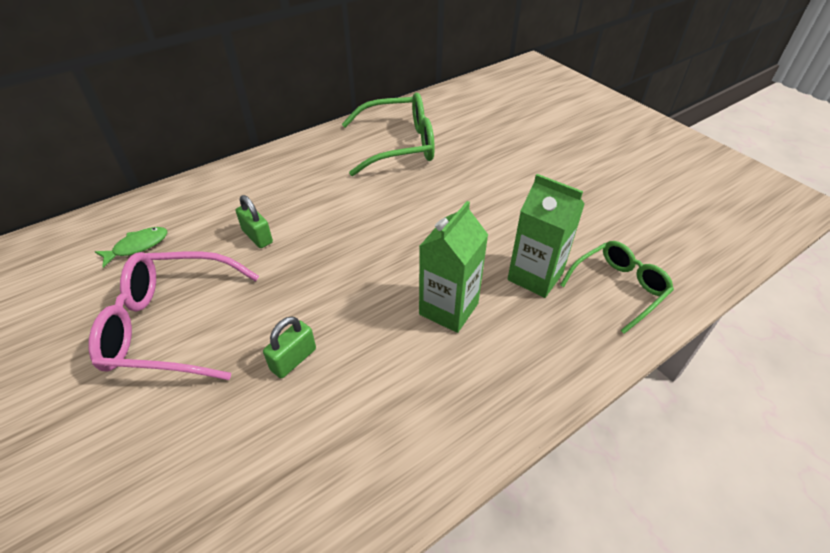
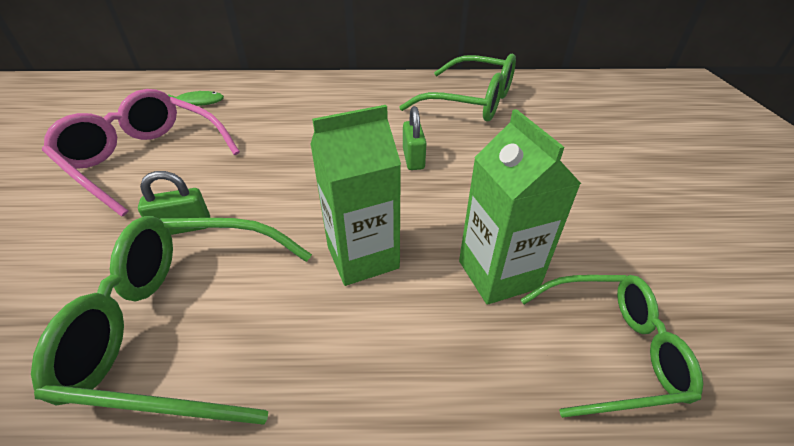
camera: 35 degrees right, 5 degrees down
(257, 236) = (277, 126): green padlock -> green padlock (413, 159)
(384, 414) = (184, 323): none -> green glasses

